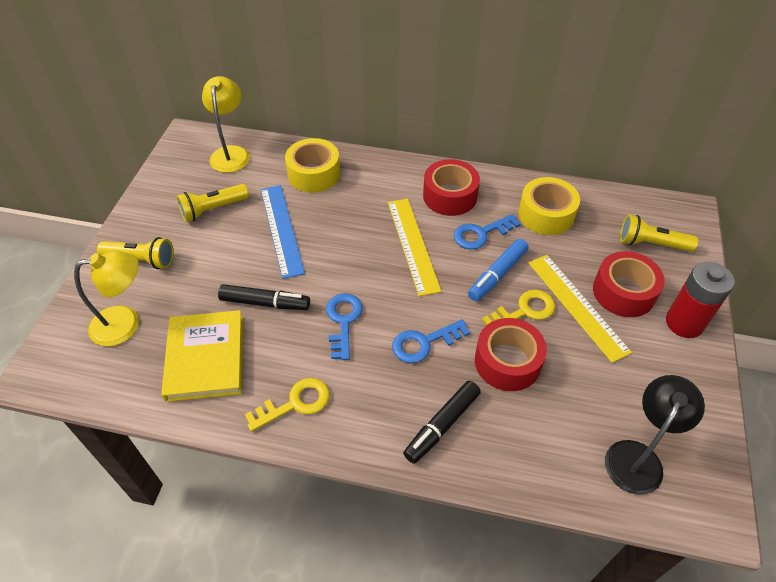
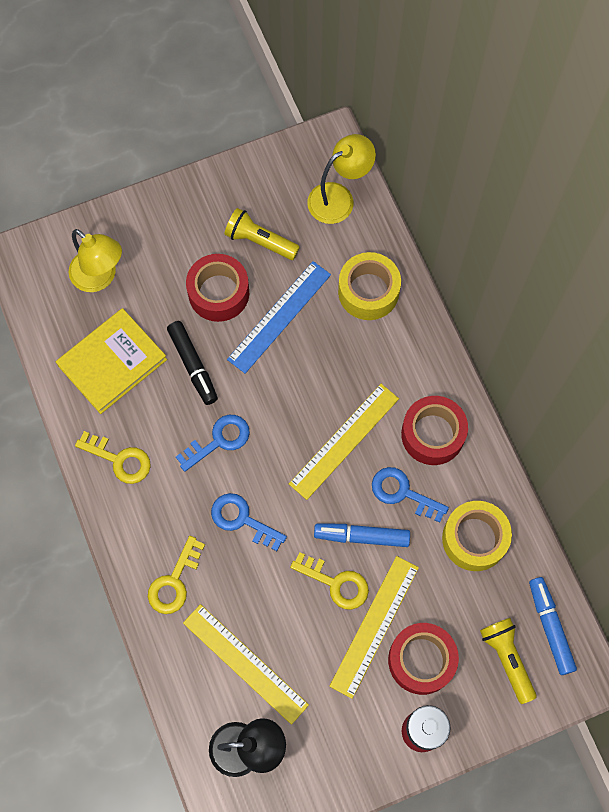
camera: 55 degrees right, 20 degrees up
(141, 260) = (165, 233): yellow flashlight -> none
(441, 425) = (174, 581): black marker -> yellow key
(507, 362) = (270, 598): red tape -> red tape (218, 293)
(554, 412) = (245, 663): none -> yellow ruler
(640, 210) = (550, 627): none -> blue marker

